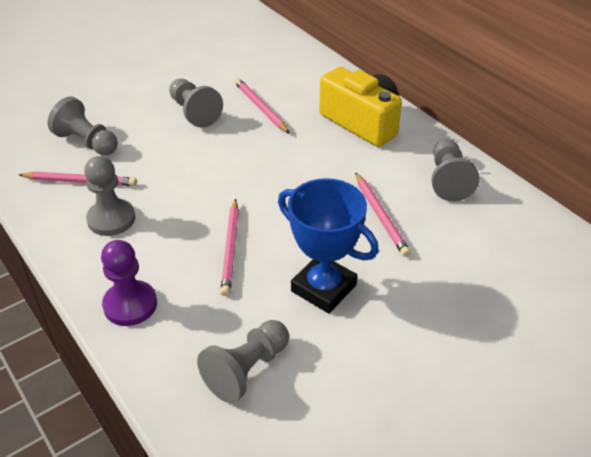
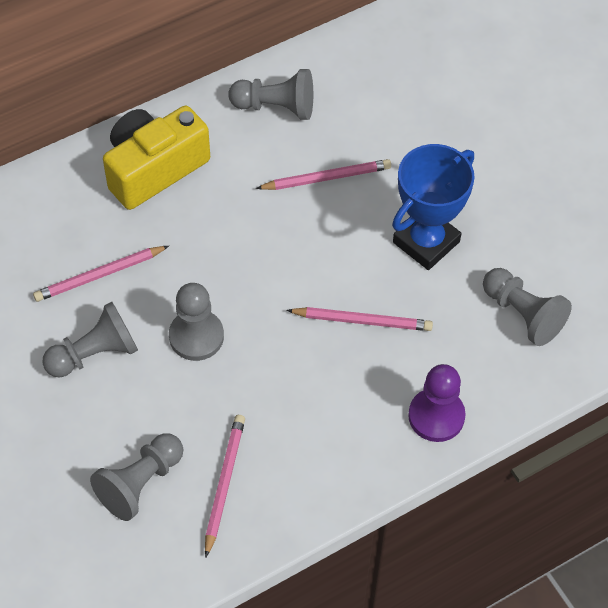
camera: 85 degrees left, 15 degrees up
(111, 219) = (300, 443): grey pawn -> grey pawn (196, 336)

